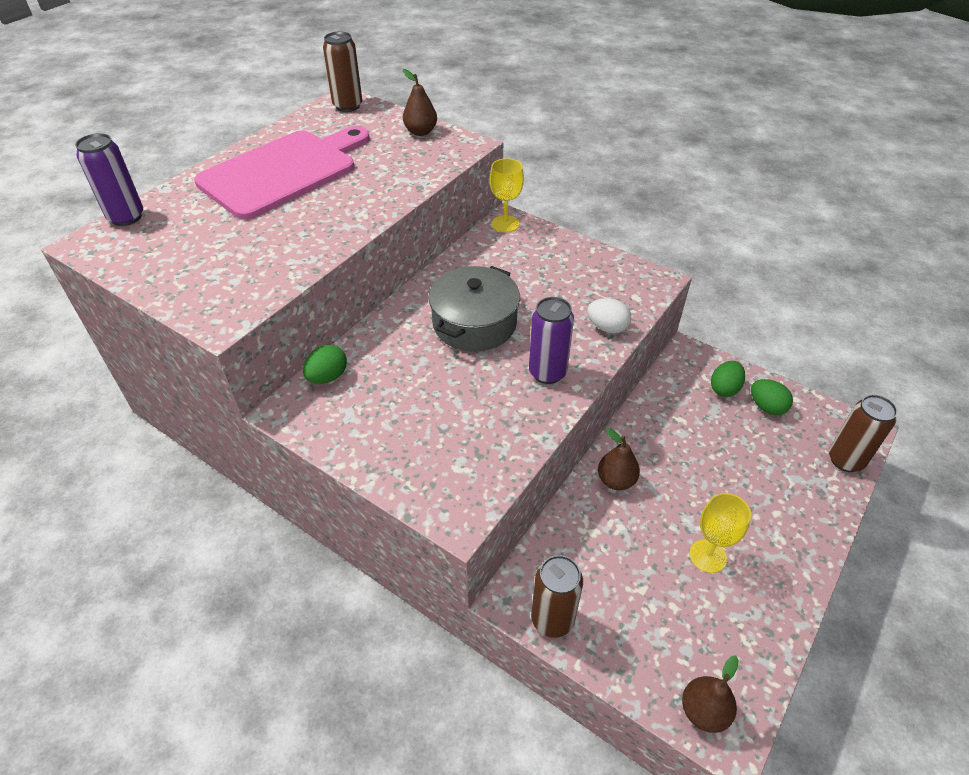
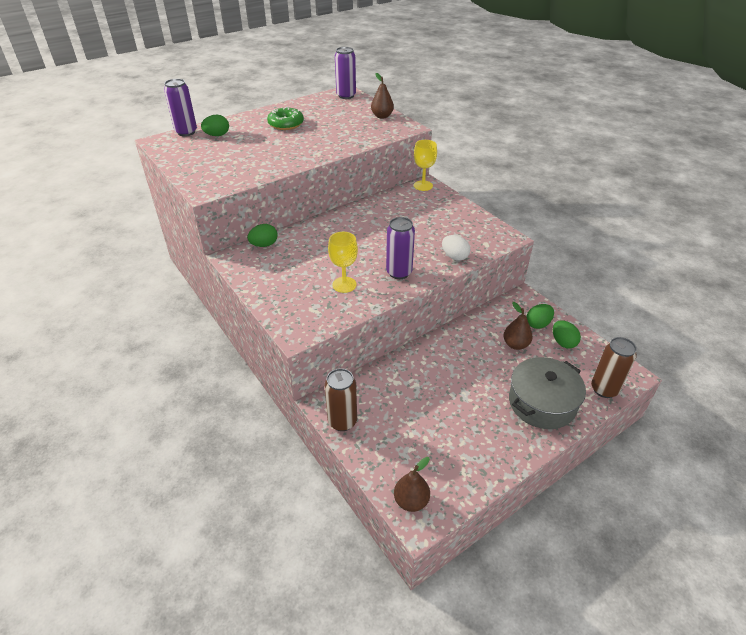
camera: 20 degrees right, 5 degrees down
(183, 213) = (217, 135): none -> green egg
(284, 172) = (286, 124): pink cutting board -> green donut
(347, 106) = (346, 96): brown can -> purple can
(474, 323) = (369, 236): grey pot -> grey pot (542, 403)
(616, 480) = (428, 358): brown pear -> brown pear (515, 344)
(707, 556) = (466, 417): yellow goblet -> yellow goblet (344, 285)

